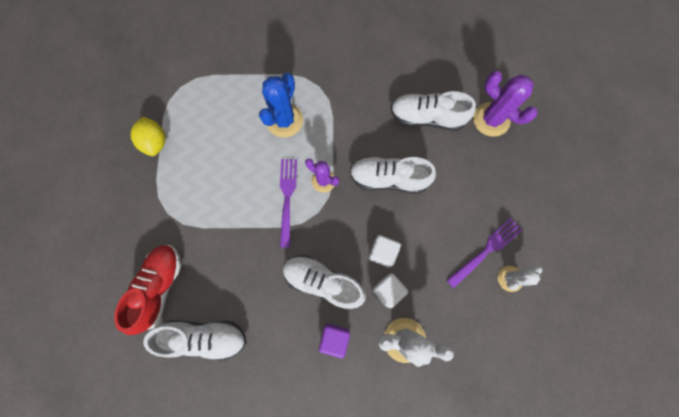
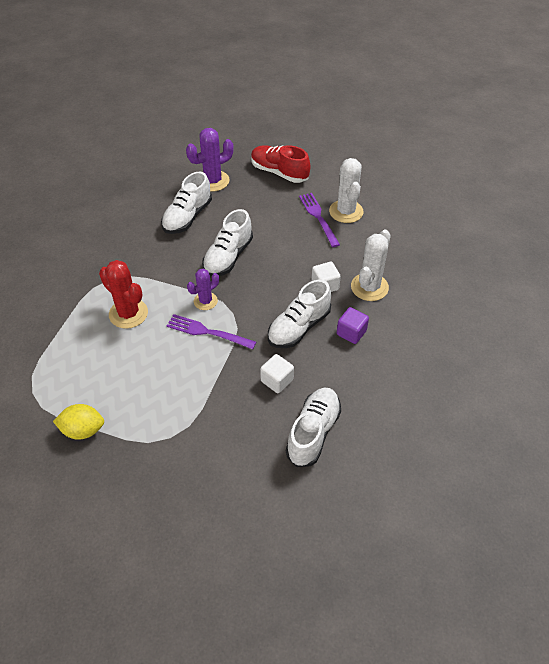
camera: 70 degrees left, 25 degrees down
(159, 287) = (246, 462): red shoe -> red shoe (279, 172)
(284, 120) = (128, 313): blue cactus -> red cactus
(382, 252) = (291, 279): white cube -> white cube (277, 380)
(510, 278) = (346, 211): white cactus -> white cactus, size x1.59

